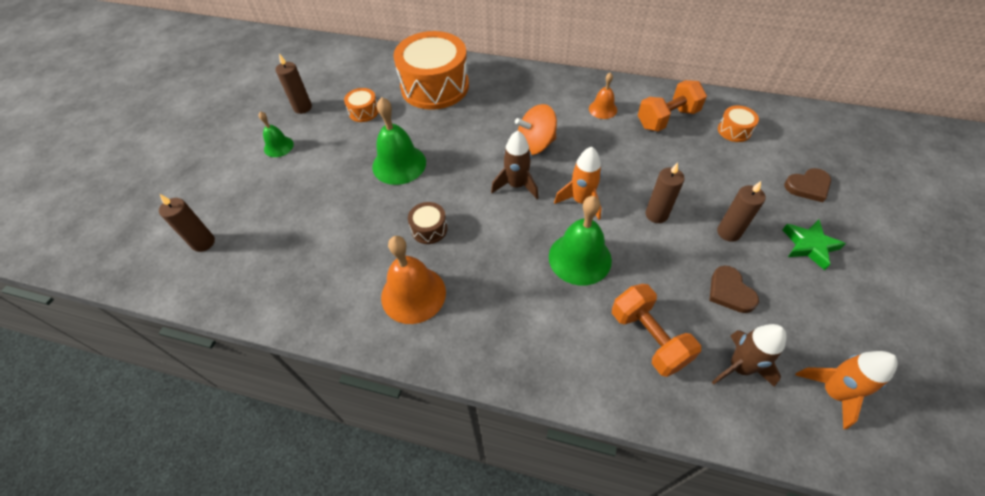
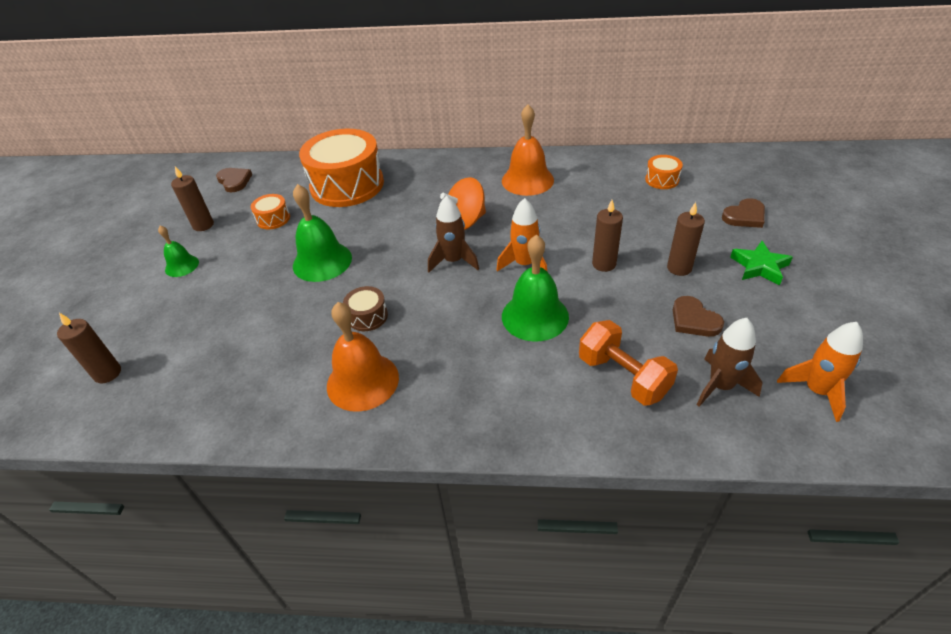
camera: 10 degrees left, 10 degrees down
(336, 65) = (234, 181): none -> brown heart
(603, 109) = (527, 180): orange bell -> orange bell, size x1.77
(667, 119) = (594, 179): orange dumbbell -> none

